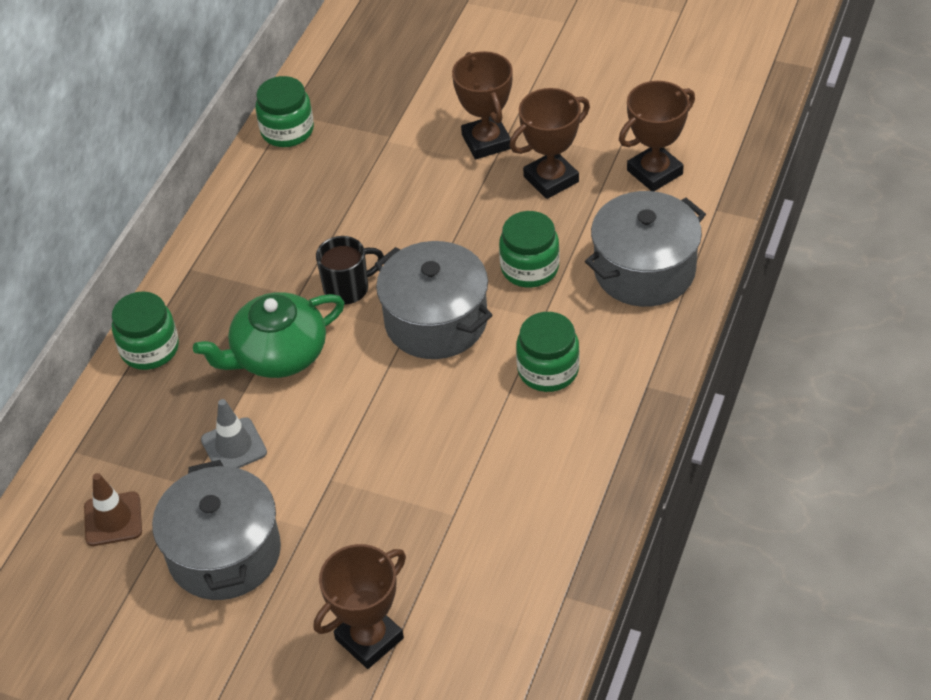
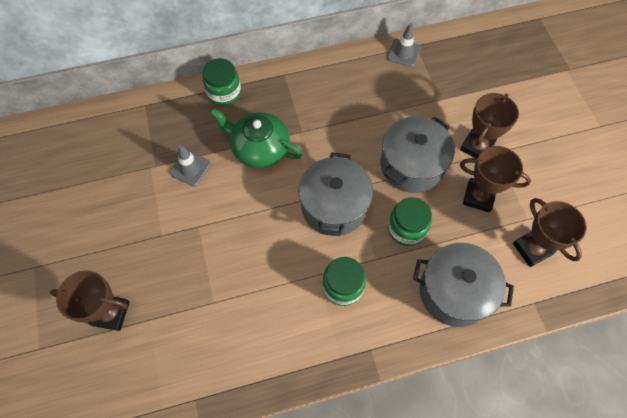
camera: 50 degrees right, 15 degrees up
(113, 519) = (116, 148): brown traffic cone -> none
(224, 553) = (124, 209): grey pot -> grey pot (412, 165)
(287, 131) = (403, 53): green jar -> grey traffic cone
(348, 288) = (324, 150): black mug -> none
(655, 172) = (532, 249): brown trophy -> brown trophy turned 45 degrees clockwise

